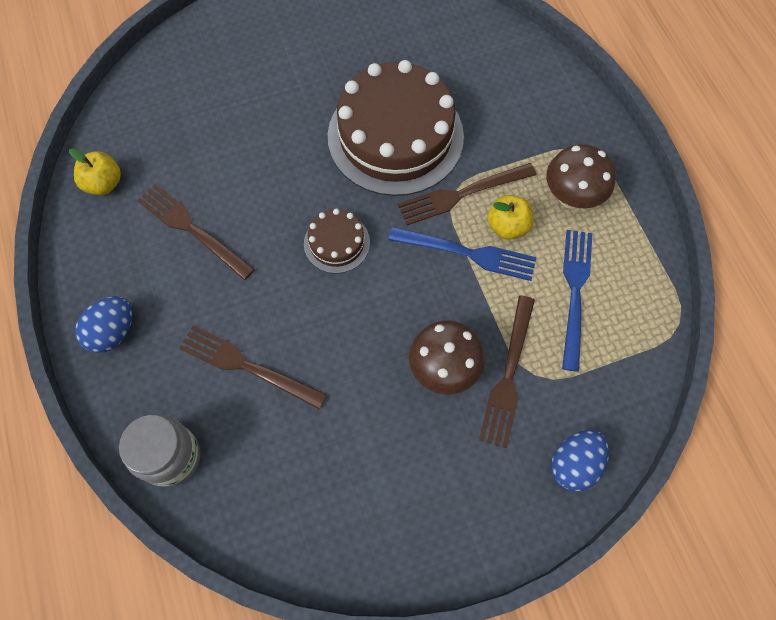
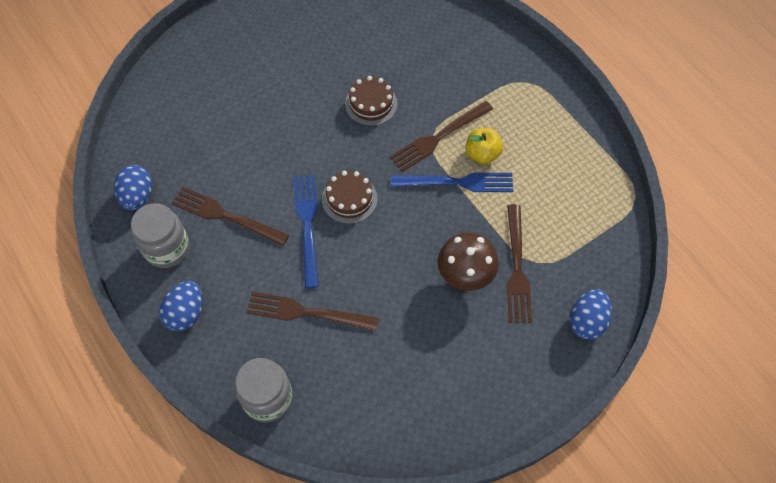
camera: 15 degrees left, 5 degrees down
(104, 183) = (138, 196): yellow apple -> blue egg
(116, 251) = (167, 248): none -> grey jar
(395, 136) = (371, 104): brown cake -> brown cake, size x0.46
(571, 197) = (525, 120): brown mushroom -> none
(574, 292) = (549, 192): blue fork -> blue fork (307, 225)

